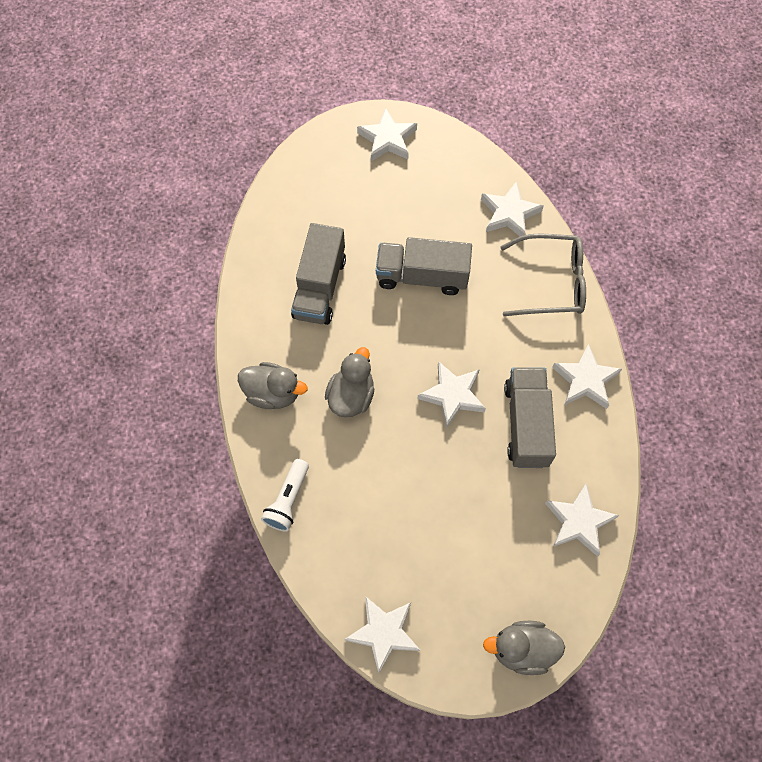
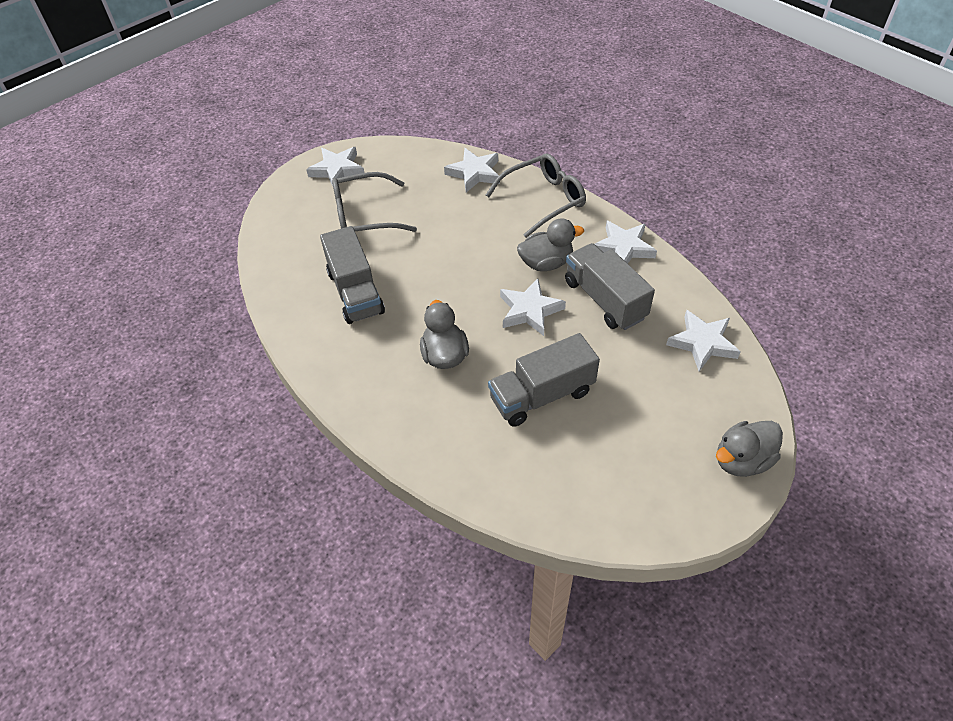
camera: 30 degrees left, 15 degrees down
(273, 393) = (372, 390): grey duck -> grey duck (546, 263)
(288, 500) = (449, 465): white flashlight -> none
(378, 207) = (364, 216): none -> grey glasses
(383, 633) = (619, 520): white star -> none
(422, 276) = (438, 244): grey truck -> grey truck (542, 395)

